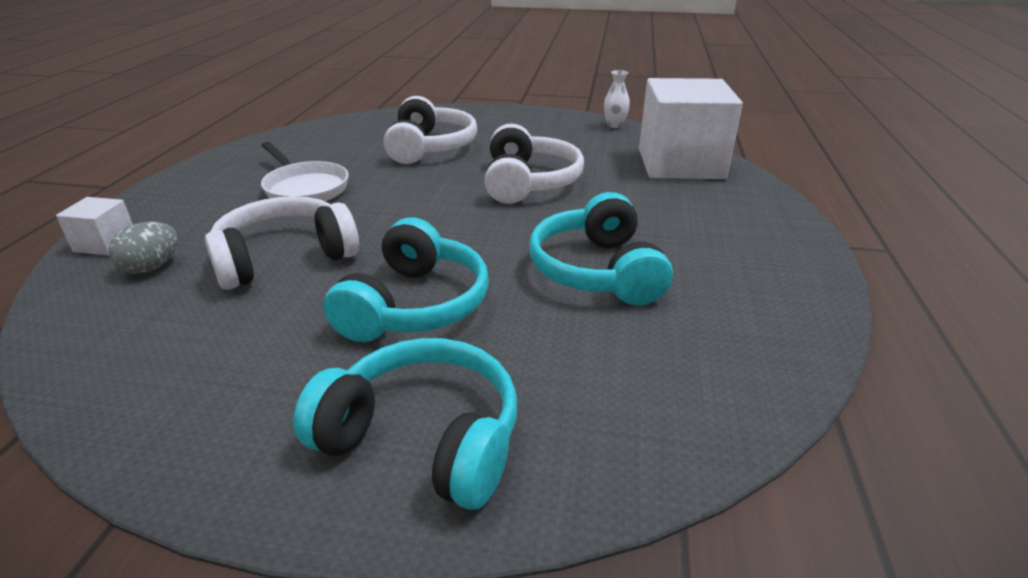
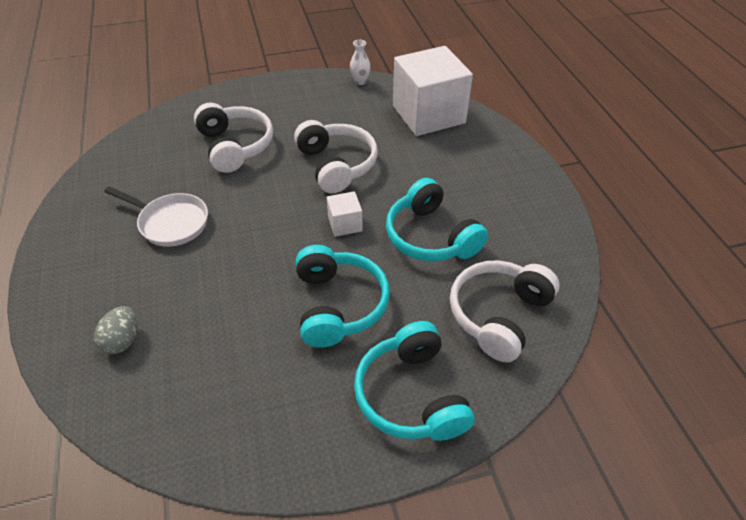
camera: 25 degrees left, 15 degrees up
(105, 243) = (60, 332): white cube -> white cube (345, 224)
(285, 257) = (216, 296): white headphones -> white headphones (498, 315)
(423, 438) = (411, 395): turquoise headphones -> turquoise headphones turned 105 degrees counterclockwise

